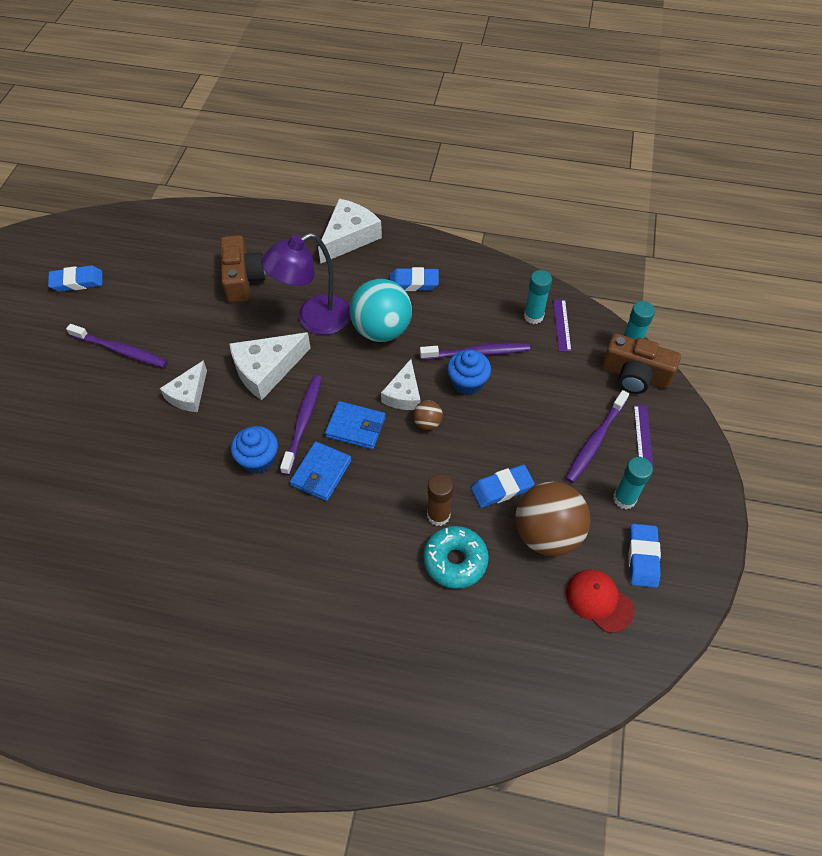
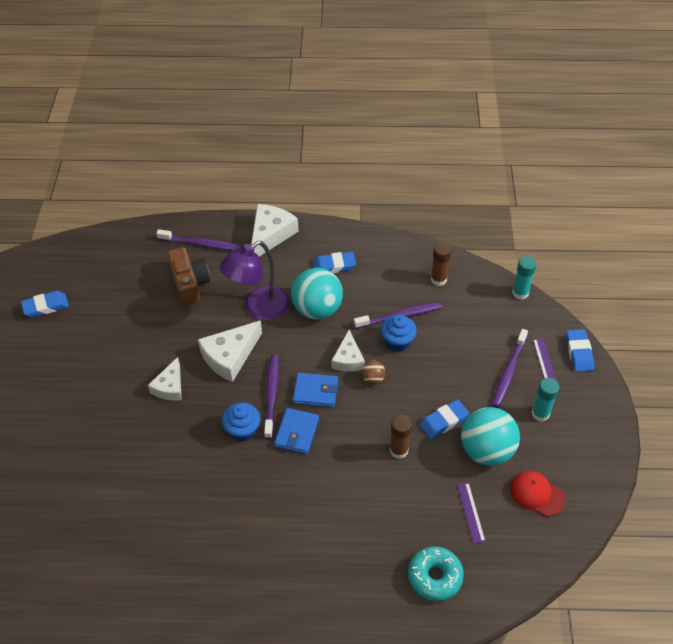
camera: 10 degrees left, 5 degrees down
(121, 350) = (102, 359): purple toothbrush -> purple toothbrush (201, 244)
(455, 561) = (420, 483): turquoise donut -> turquoise donut (435, 577)
(533, 316) = (438, 279): turquoise glue stick -> brown glue stick
(547, 534) = (486, 450): brown ball -> turquoise ball
(562, 325) = (463, 283): purple ruler -> purple ruler (471, 512)
(635, 375) = (529, 315): brown camera -> none
(642, 557) = (563, 456): blue eraser -> blue eraser (579, 352)

